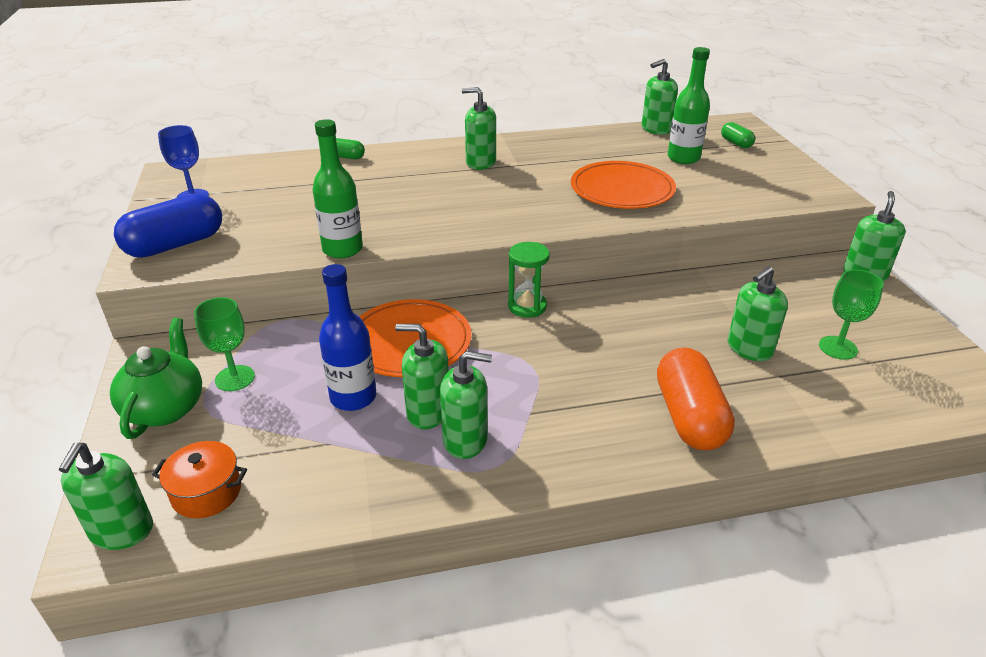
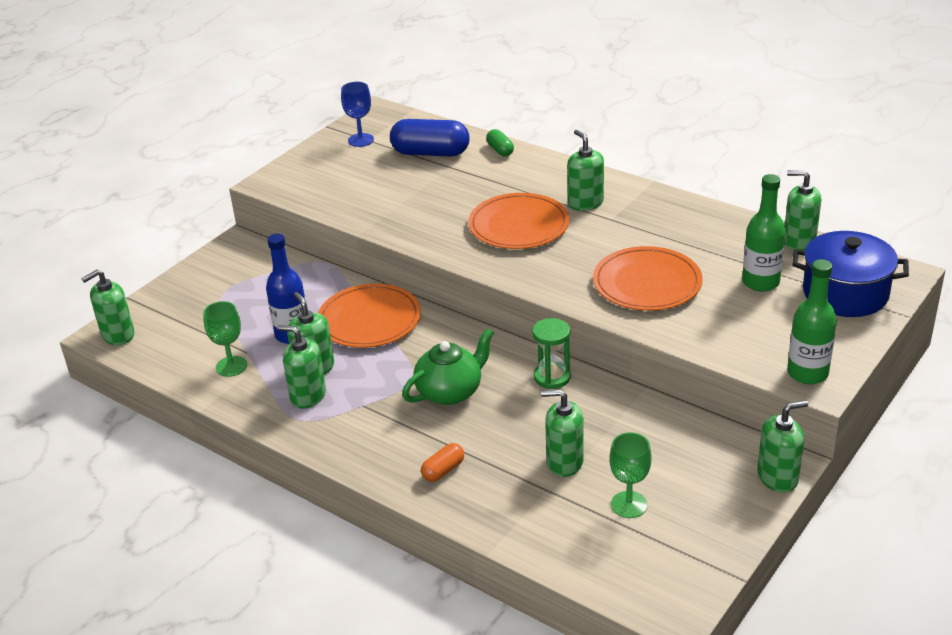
camera: 50 degrees right, 0 degrees up
(166, 408) = (206, 283): green teapot -> green teapot (450, 391)
(175, 245) = (303, 175): blue capsule -> blue capsule (430, 153)
(206, 492) = (167, 340): orange pot -> none
(235, 378) = (256, 285): green goblet -> green goblet (231, 366)
(342, 249) = (382, 229): green bottle -> green bottle (807, 373)
(459, 196) = (519, 225): none -> orange plate
(465, 440) = (308, 396): green soap dispenser -> green soap dispenser turned 150 degrees clockwise
(527, 306) = (474, 340): green hourglass -> green hourglass (552, 377)
(689, 417) = (443, 470): orange capsule -> orange capsule, size x0.50
(736, 143) = (845, 293): green capsule -> blue pot

